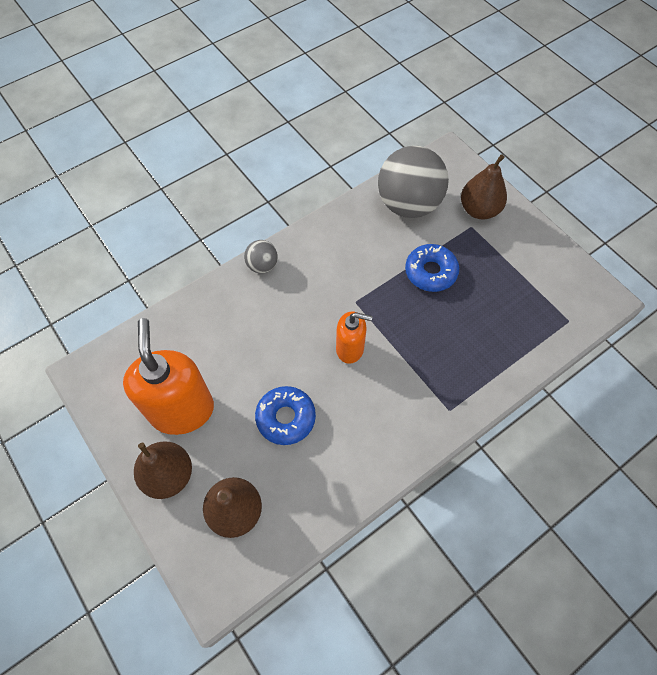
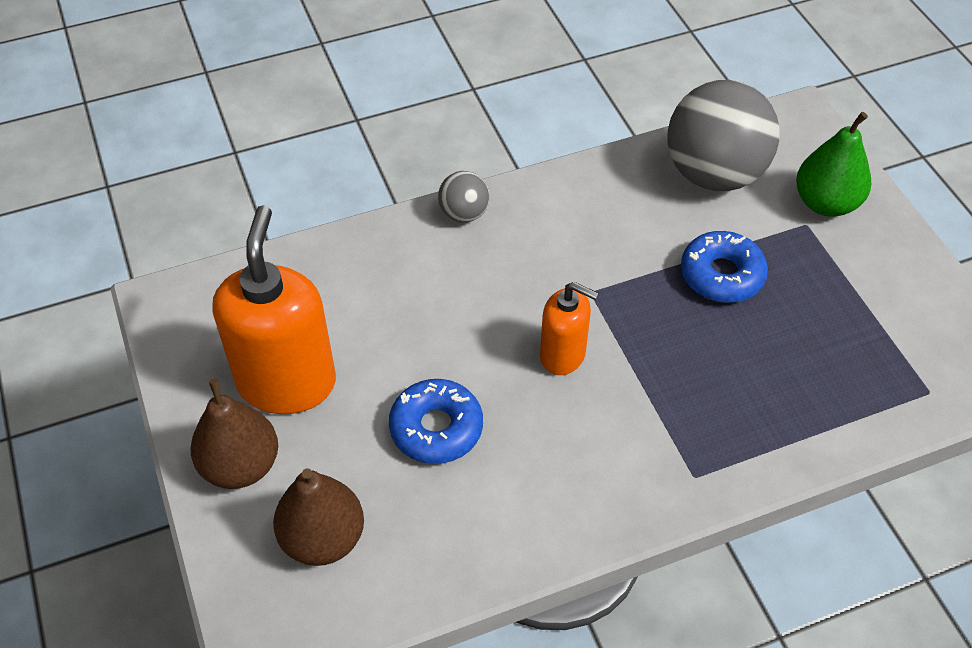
camera: 15 degrees right, 10 degrees down
(479, 210) = (826, 203): brown pear -> green pear

